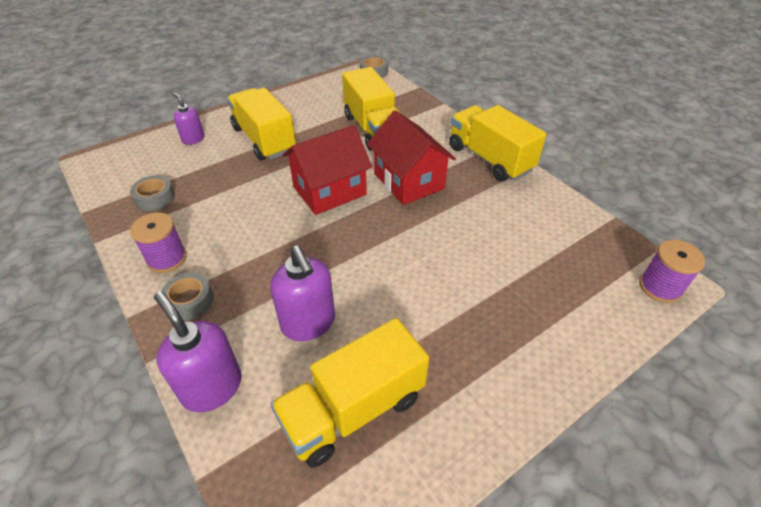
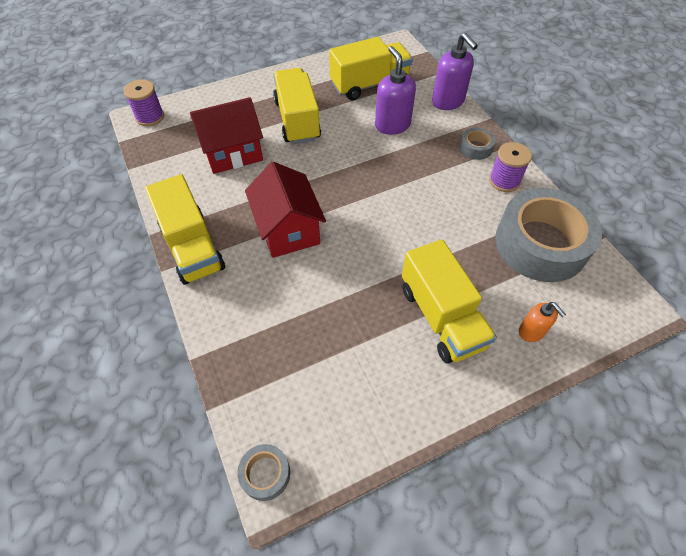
camera: 170 degrees left, 10 degrees up
(155, 198) = (540, 244): grey tape -> grey tape, size x2.39
(193, 139) = (531, 331): purple soap dispenser -> orange soap dispenser
(329, 191) = (368, 229): red house -> red house (232, 152)
(373, 129) = (304, 317): yellow truck -> yellow truck (297, 120)

